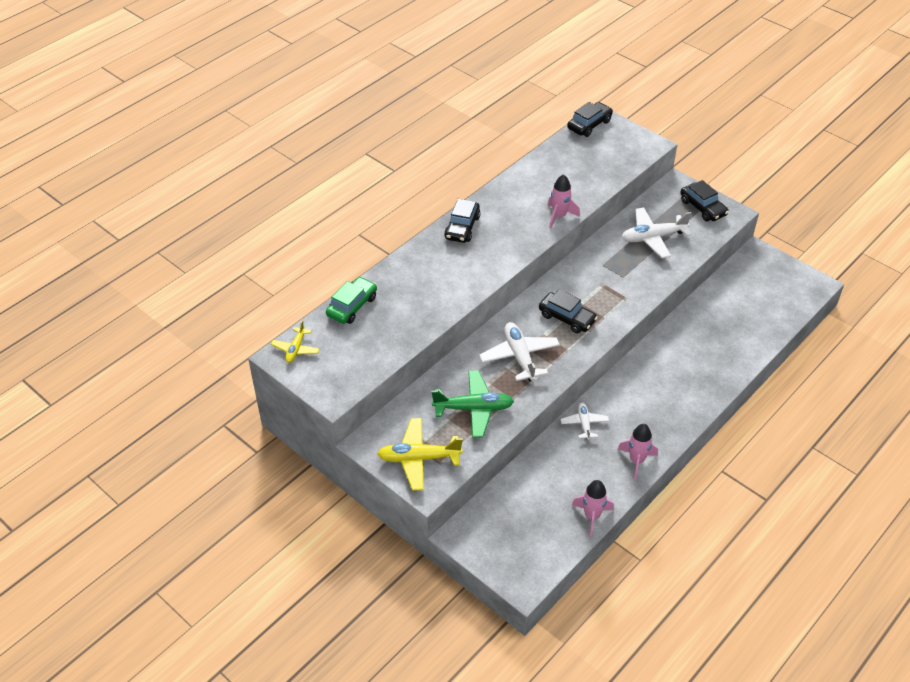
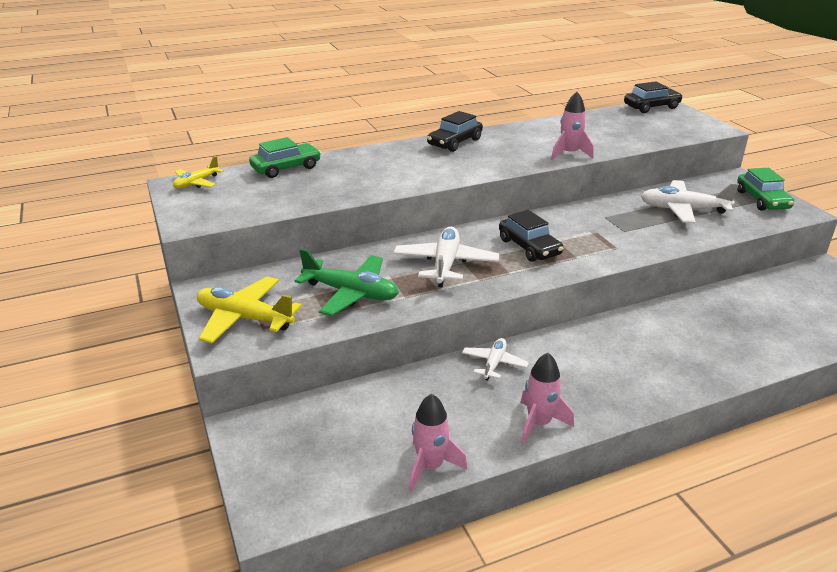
camera: 25 degrees right, 15 degrees down
(702, 208) = (762, 200): black car -> green car

